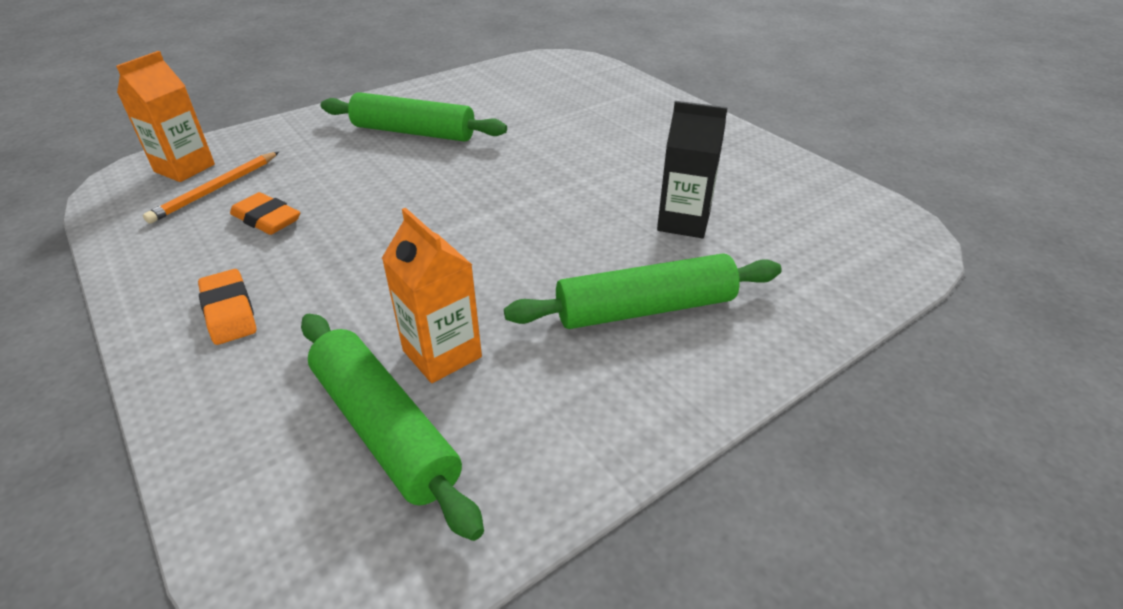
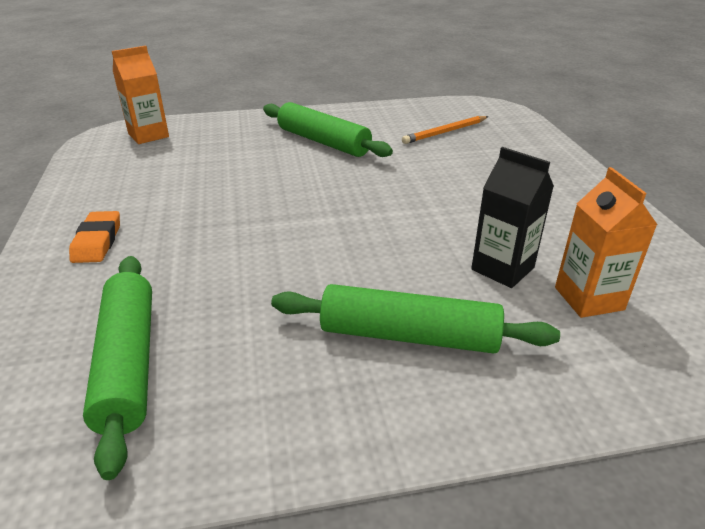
camera: 25 degrees right, 5 degrees down
(216, 189) = (156, 154): orange pencil -> orange pencil (445, 132)
(267, 219) = (171, 183): orange eraser -> none
(442, 354) = (213, 319): orange carton -> orange carton (588, 298)

